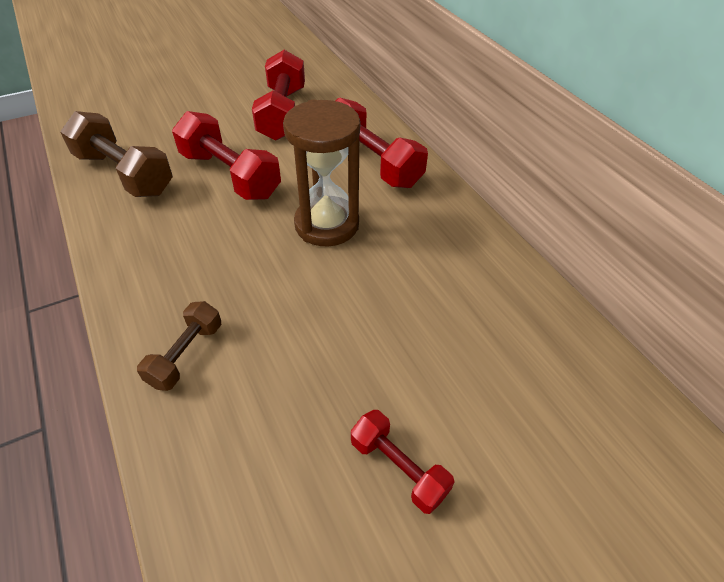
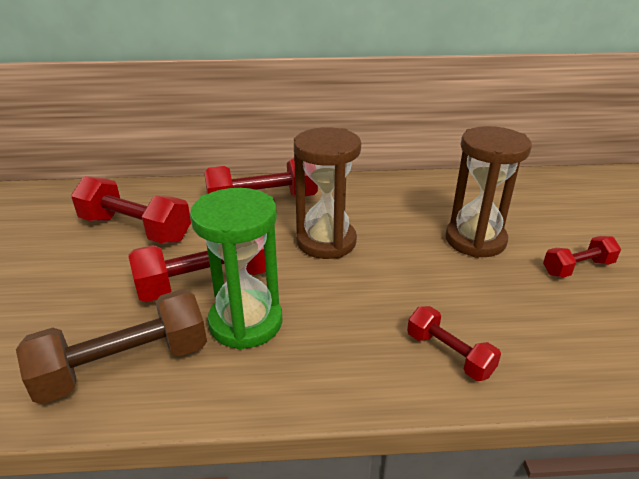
camera: 65 degrees left, 15 degrees down
(186, 355) = (449, 354): brown dumbbell -> red dumbbell
(187, 213) = (246, 322): none -> green hourglass
(402, 346) = (475, 240): none -> brown hourglass

